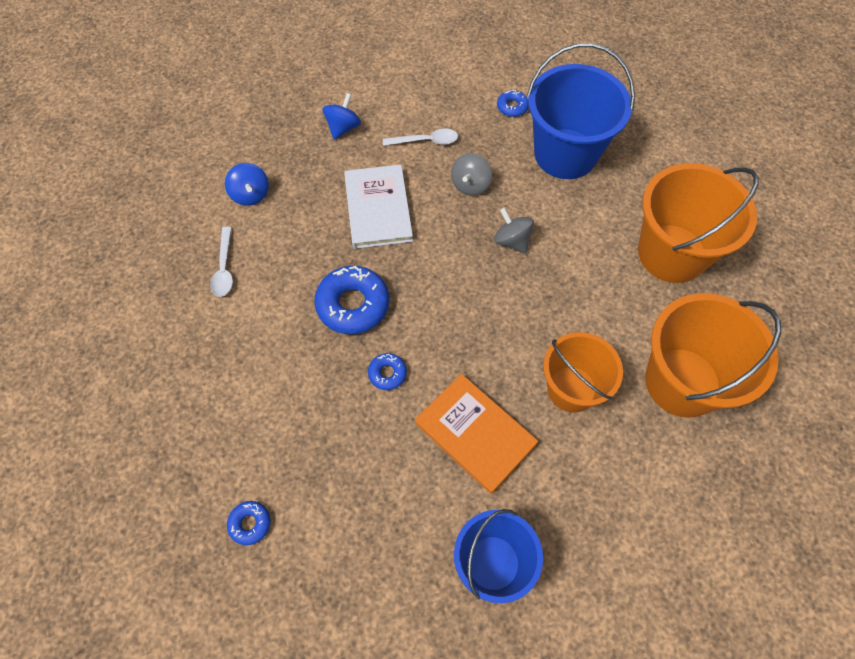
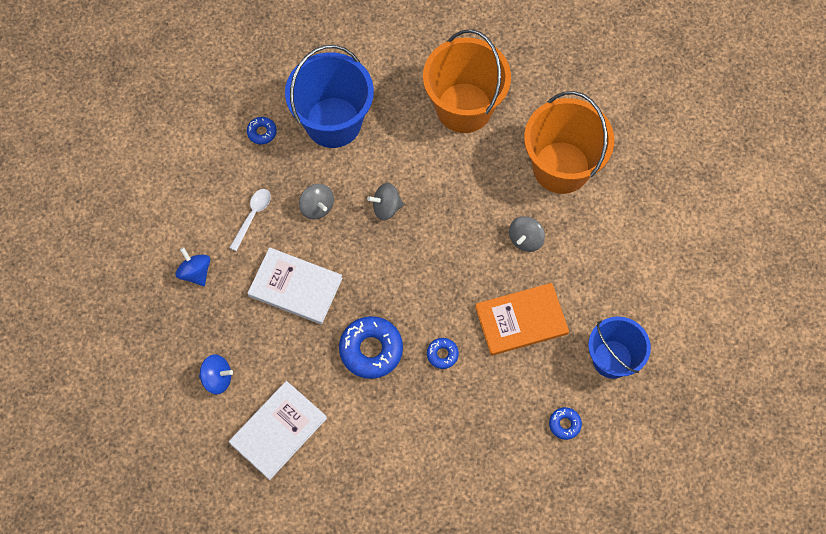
camera: 60 degrees left, 5 degrees up
(224, 268) = (278, 431): white spoon -> white book
(250, 524) = (501, 502): blue donut -> blue donut (564, 424)
(571, 389) = (525, 239): orange bucket -> grey spinning top

